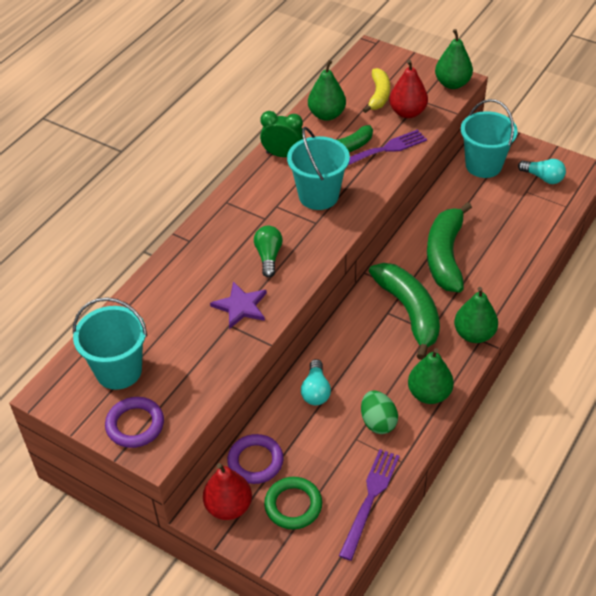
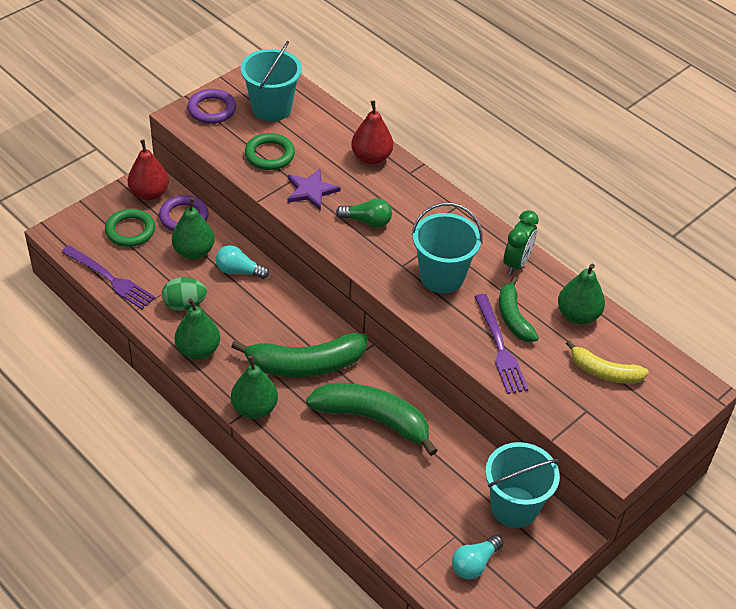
camera: 100 degrees right, 0 degrees up
(197, 352) = (269, 155): none -> green ring
(407, 112) = (564, 390): red pear -> red pear (371, 157)
(452, 83) = (613, 453): green pear -> green pear (194, 251)

